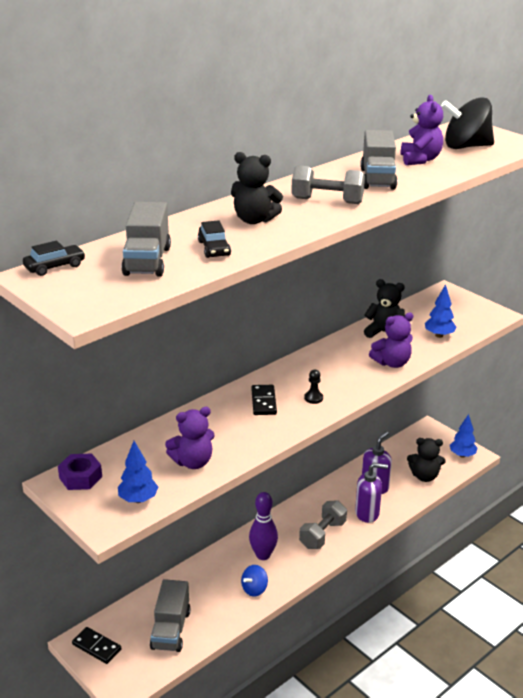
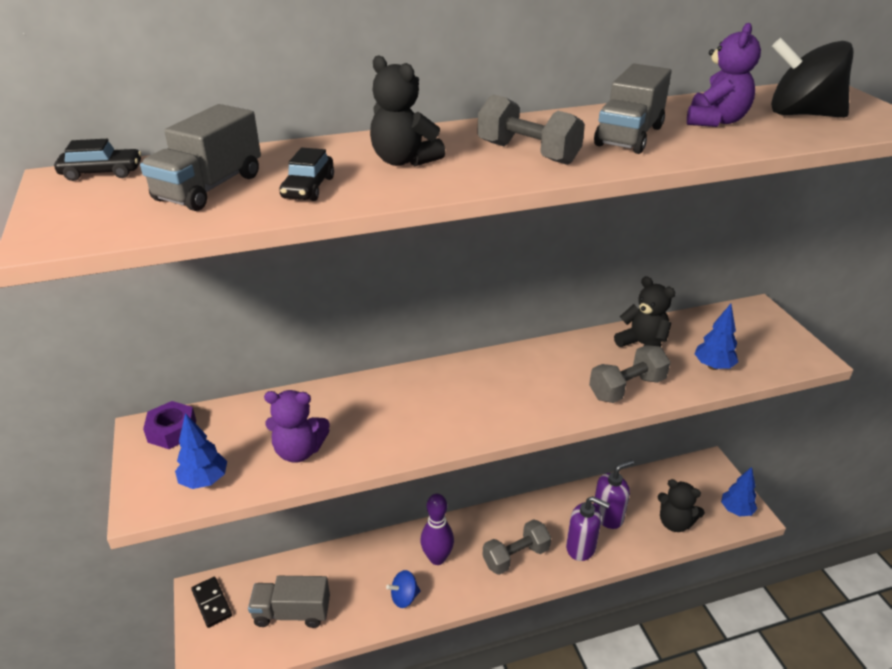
camera: 25 degrees right, 5 degrees up
(170, 629) = (292, 612): grey truck -> grey truck turned 60 degrees clockwise
(264, 402) = (435, 396): black domino -> none
(313, 398) = (497, 408): black pawn -> none
(392, 363) = (627, 388): purple teddy bear -> grey dumbbell

